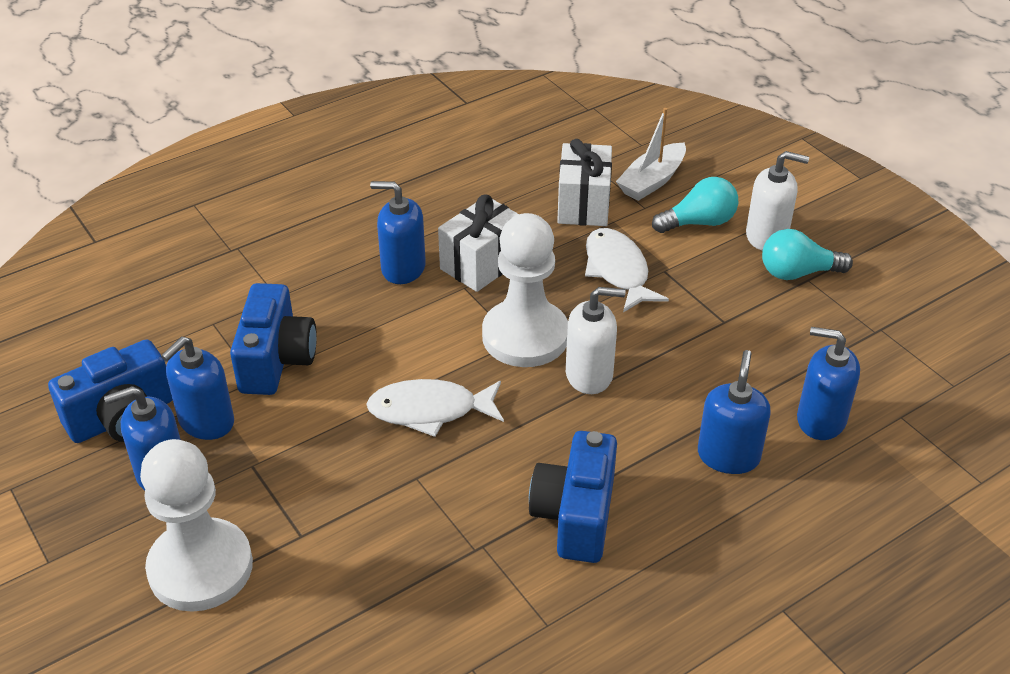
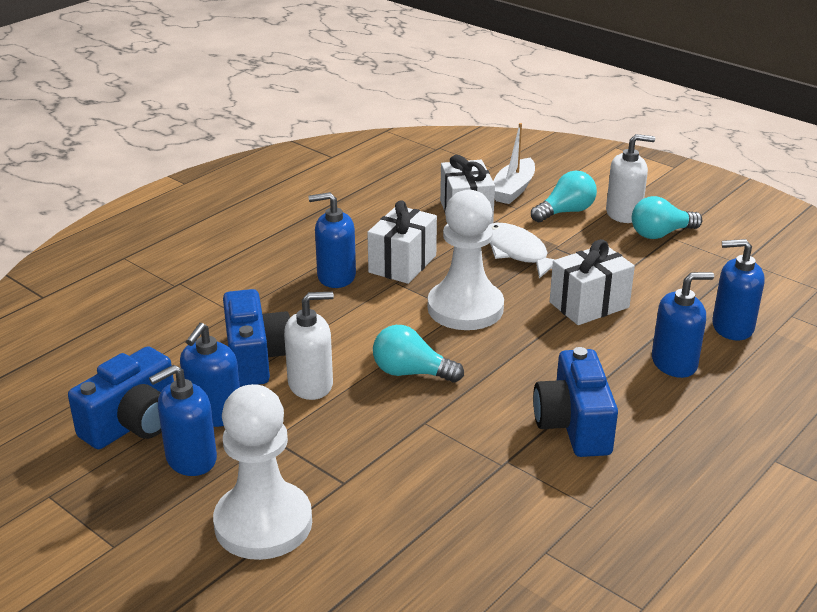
camera: 15 degrees left, 10 degrees down
(429, 411) = (411, 373): white fish -> turquoise light bulb
(589, 375) = (533, 326): white soap dispenser -> white soap dispenser (311, 384)
(666, 357) = (589, 305): none -> white gift
(728, 456) = (674, 363): blue soap dispenser -> blue soap dispenser turned 75 degrees clockwise

